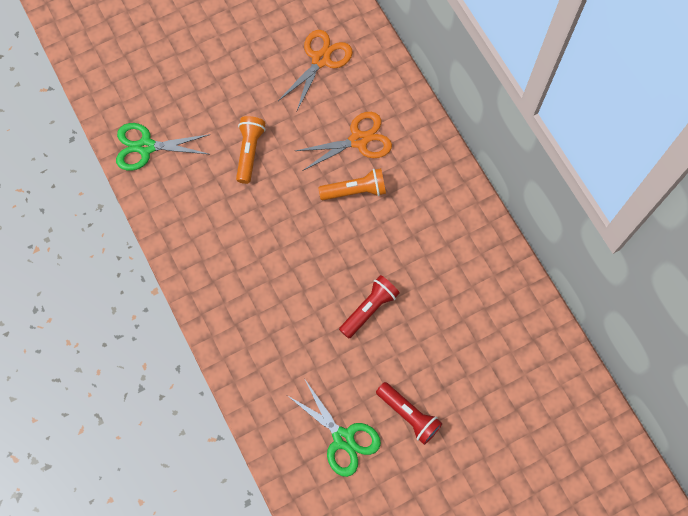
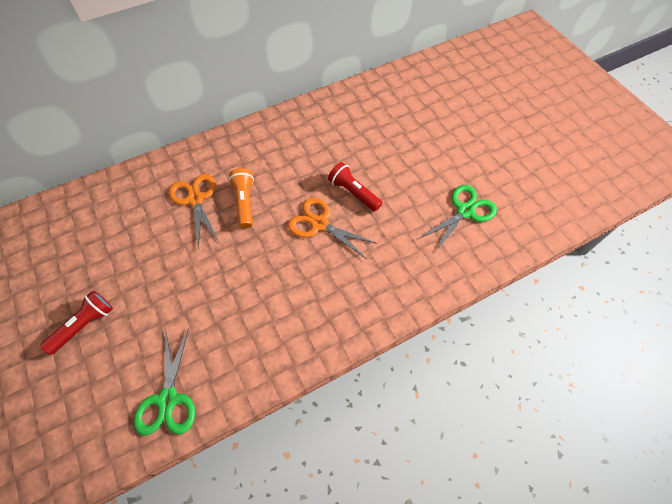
camera: 90 degrees left, 10 degrees down
(249, 152) = (192, 290): orange flashlight -> none
(321, 59) = (104, 229): orange scissors -> orange scissors (319, 224)
(409, 415) = (439, 167): red flashlight -> red flashlight (84, 325)

